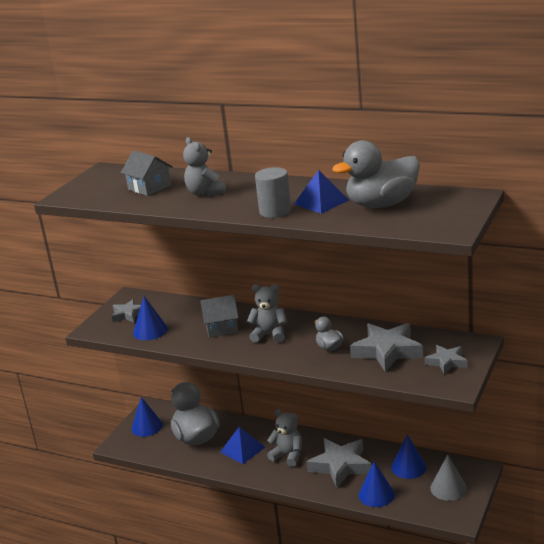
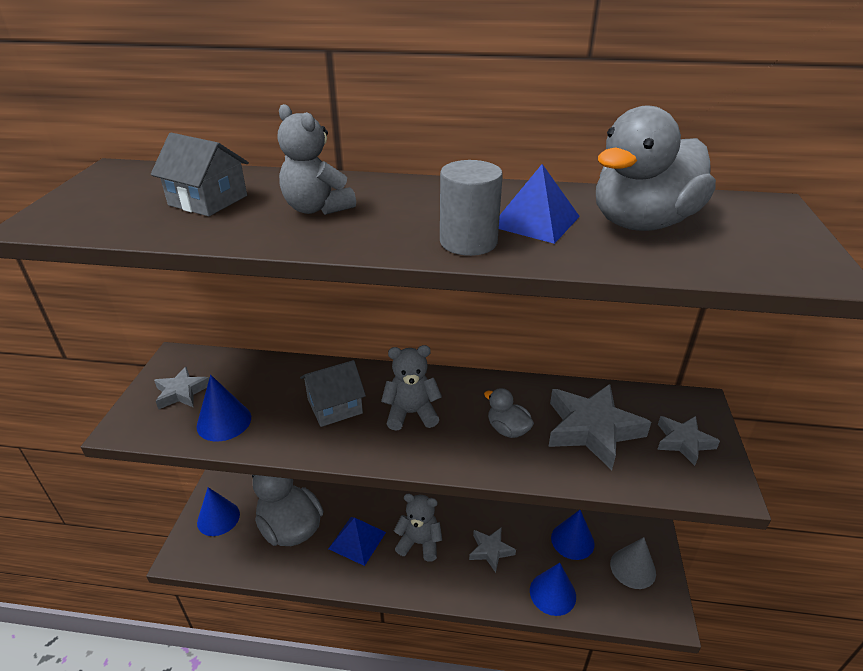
camera: 20 degrees left, 10 degrees up
(340, 466) = (490, 550): grey star -> grey star, size x0.57

